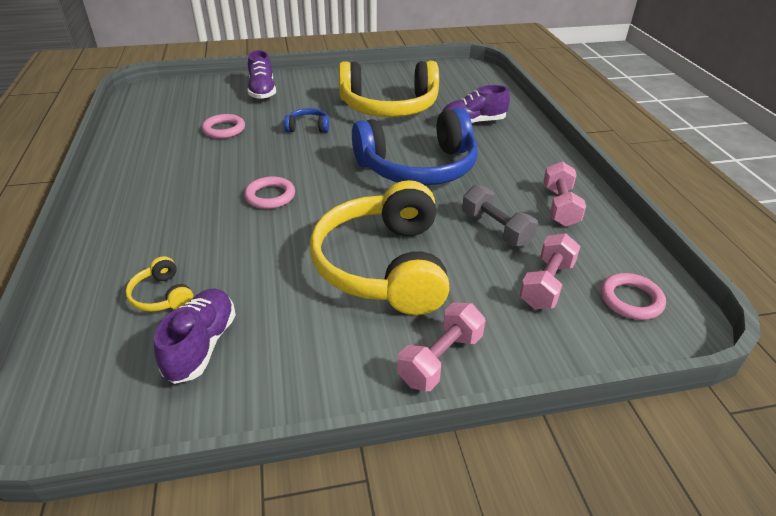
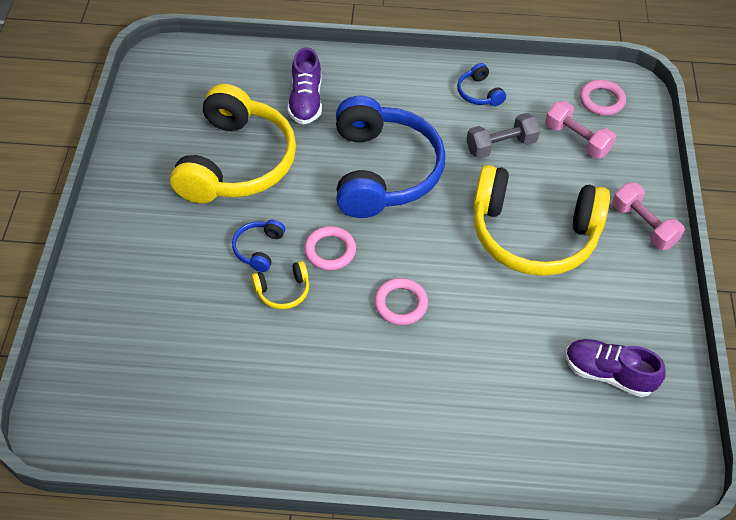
camera: 75 degrees left, 15 degrees up
(162, 296) = (542, 403): yellow headphones -> yellow headphones (283, 291)
(224, 129) = (230, 336): pink ring -> pink ring (330, 251)
(262, 91) = (132, 284): purple shoe -> none
(560, 206) = (479, 93): pink dumbbell -> blue headphones

